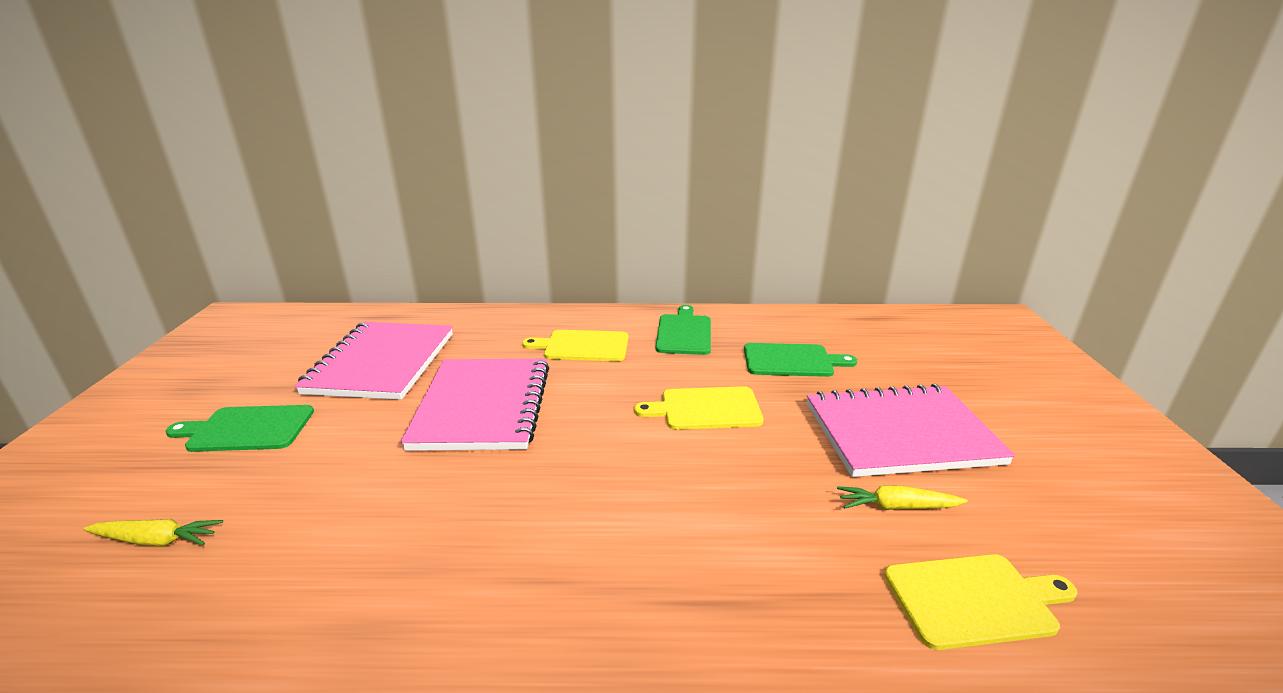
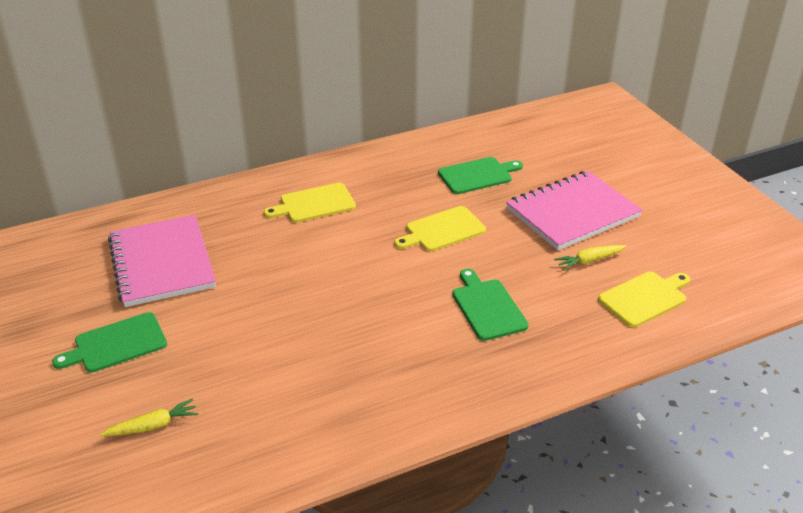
camera: 25 degrees left, 10 degrees up
(482, 406) = (283, 274): pink notebook -> none
(684, 333) = (384, 171): green cutting board -> green cutting board (487, 307)

